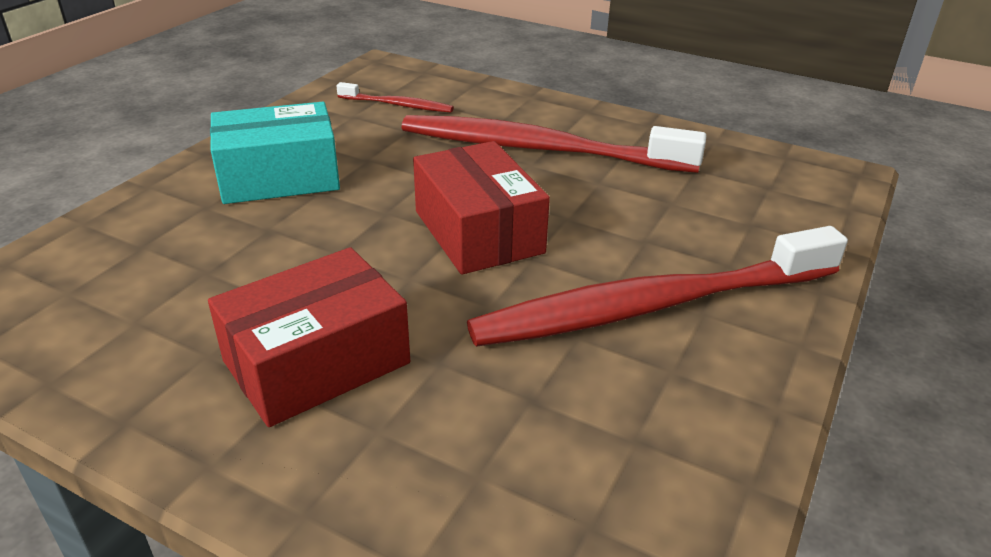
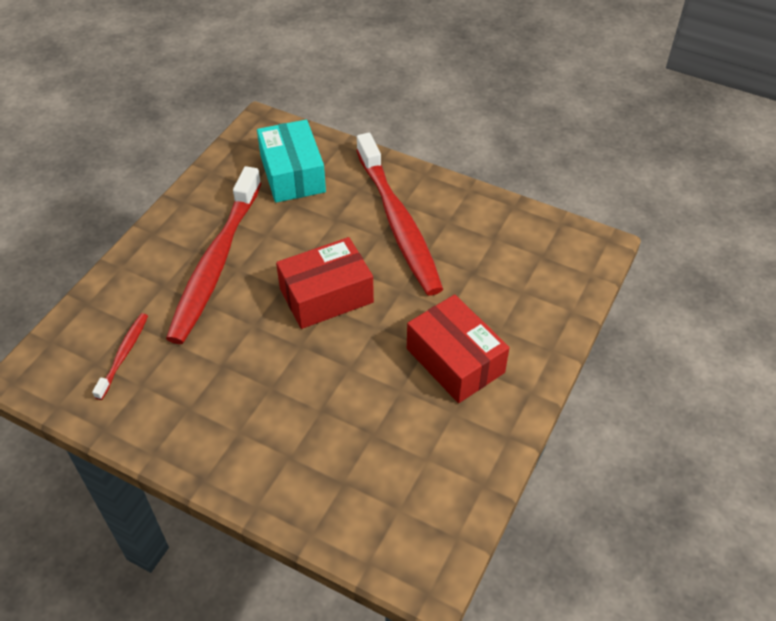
camera: 90 degrees left, 15 degrees up
(279, 177) = (247, 417): turquoise box -> turquoise box (292, 174)

